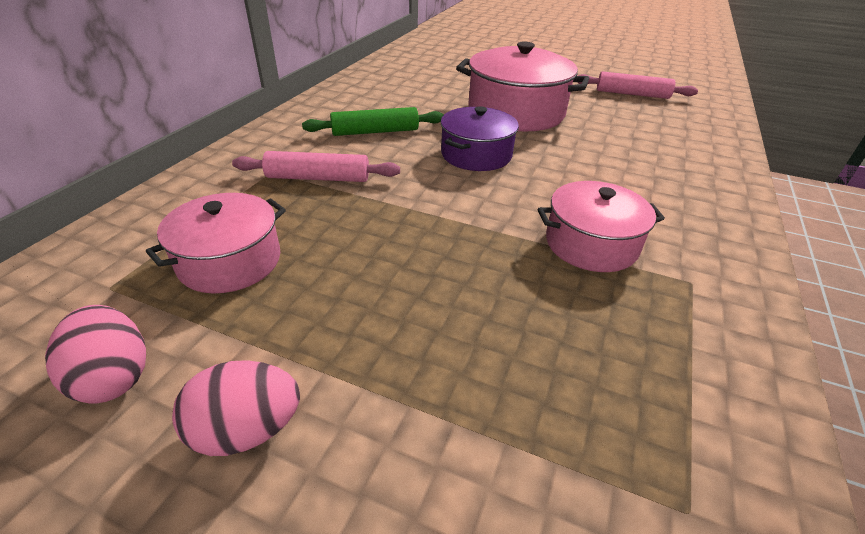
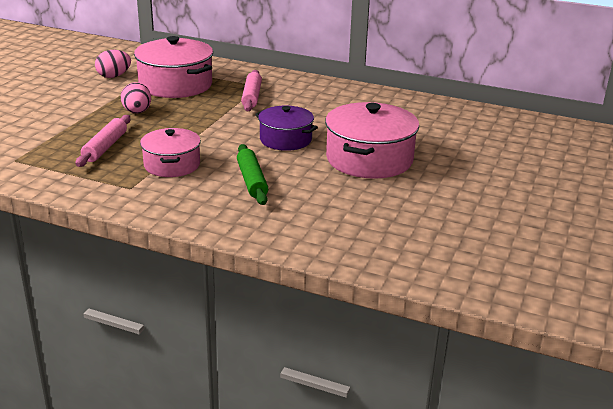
camera: 90 degrees right, 10 degrees down
(230, 261) = (175, 85): pink pot -> pink pot, size x1.60
(247, 430) = (82, 96): pink egg -> pink egg (137, 112)
(375, 131) = (318, 109): green rolling pin -> green rolling pin (252, 181)
(632, 94) = (442, 225): pink rolling pin -> pink rolling pin (105, 147)

